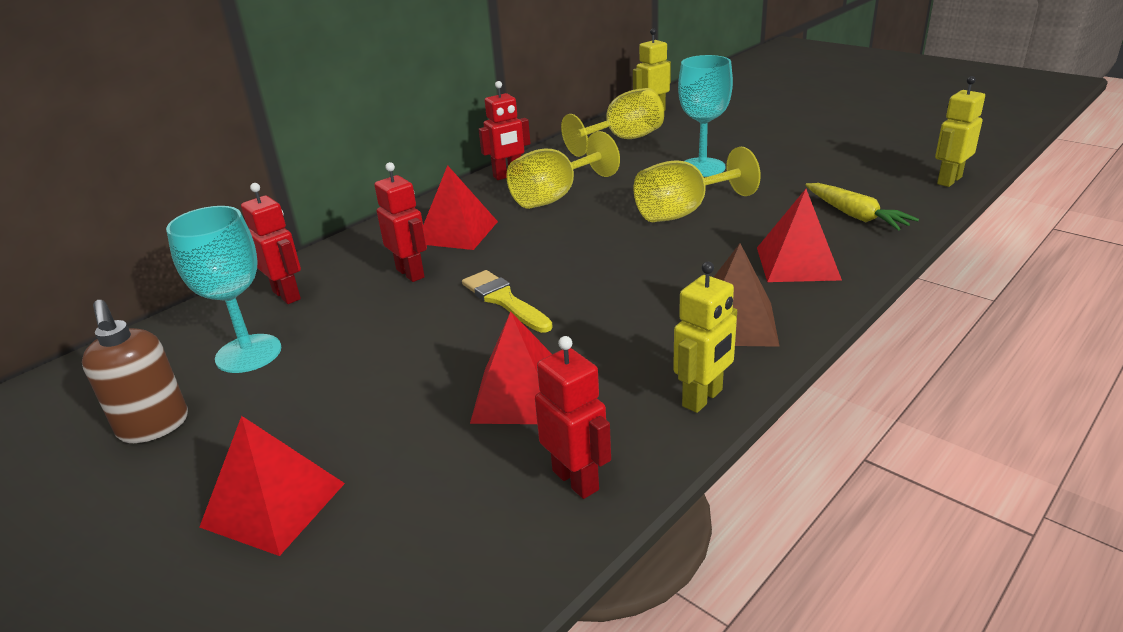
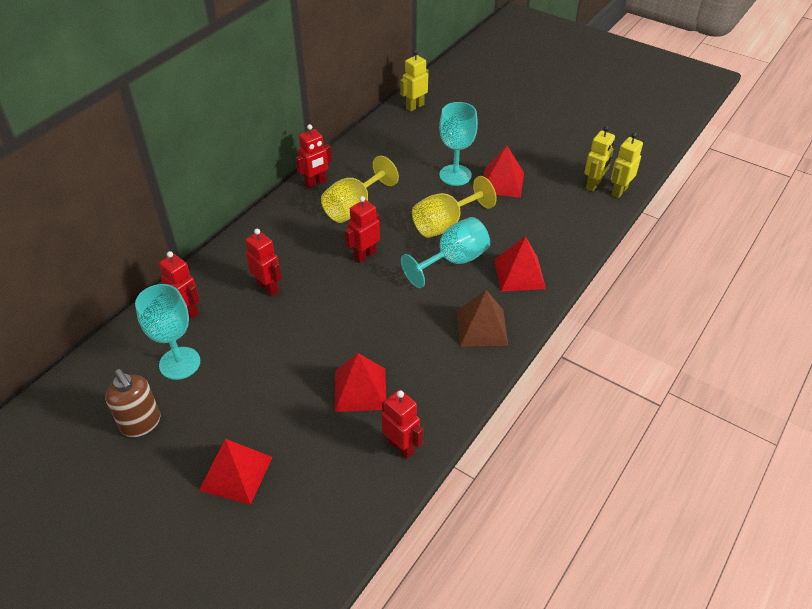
camera: 10 degrees left, 15 degrees up
(457, 232) = (291, 246): red pyramid -> red pyramid (502, 182)
(504, 300) = (336, 311): yellow brush -> none
(560, 242) = (365, 255): none -> red robot
(623, 140) = (396, 141): yellow goblet -> none
(693, 249) = (453, 261): none -> turquoise goblet
(703, 398) = (466, 387): yellow robot -> yellow robot (593, 185)
(855, 215) = (557, 227): yellow carrot -> none

